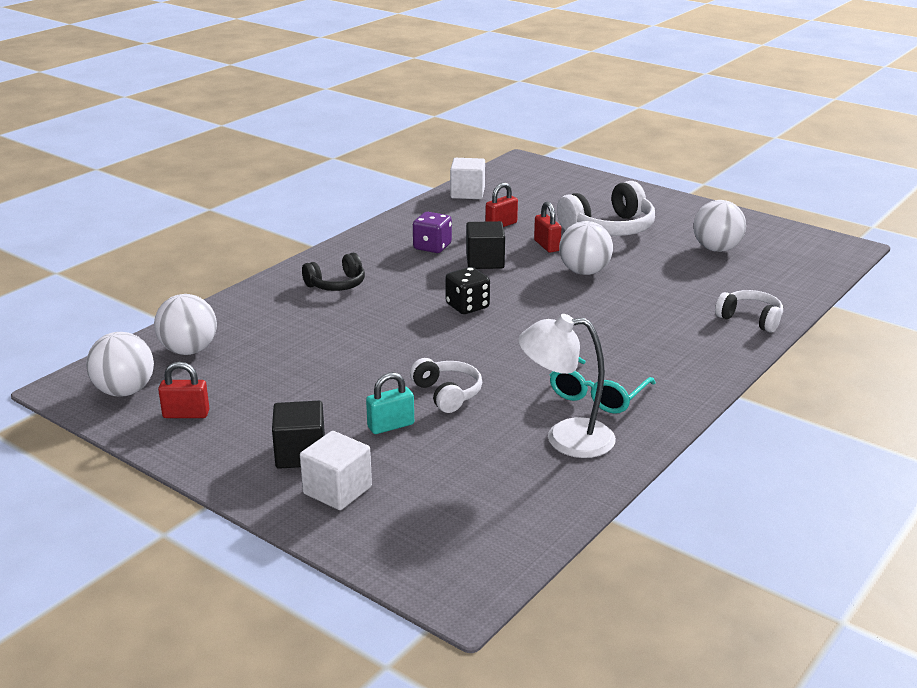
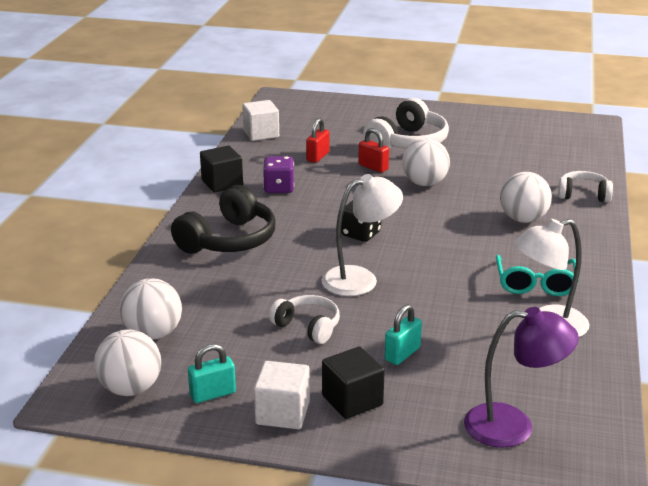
camera: 25 degrees left, 0 degrees up
(186, 414) = (212, 394): red padlock -> turquoise padlock
(336, 284) = (228, 240): black headphones -> black headphones, size x1.68
(337, 490) = (415, 422): white cube -> white cube (282, 413)
(423, 347) = (360, 279): none -> white lamp
(428, 521) = (513, 426): none -> purple lamp
(447, 394) = (420, 314): white headphones -> white headphones (307, 327)
(485, 261) = (336, 191): black cube -> black cube (222, 183)
(716, 249) = (504, 143): white ball -> white ball (523, 219)

